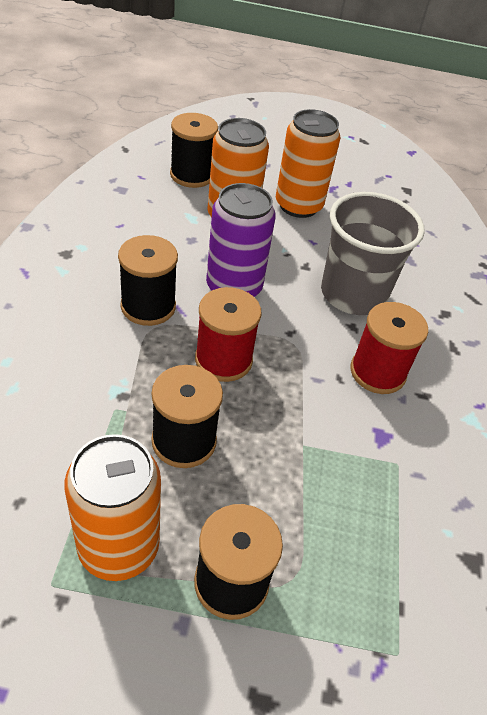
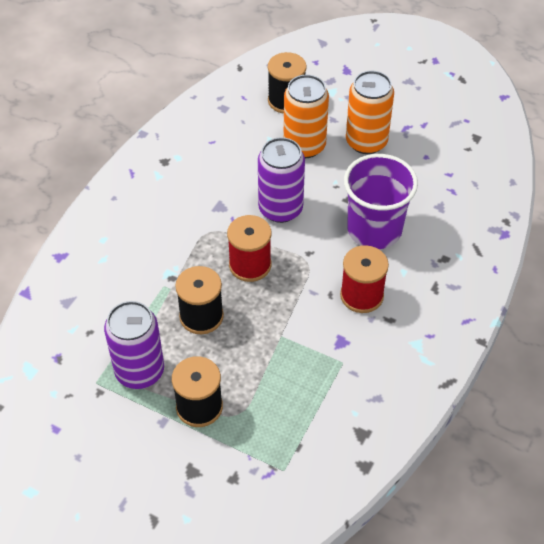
camera: 25 degrees right, 5 degrees up
(118, 547) = (139, 371): orange can -> purple can
(148, 306) = (210, 214): black spool -> none
(353, 294) = (374, 230): grey cup -> purple cup

